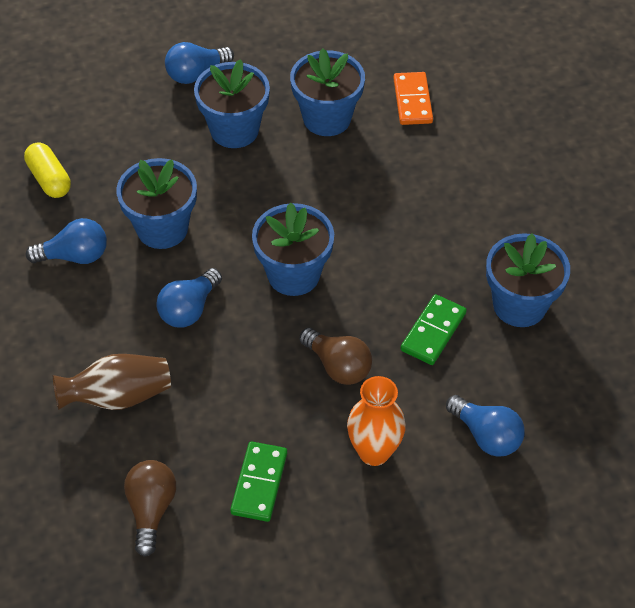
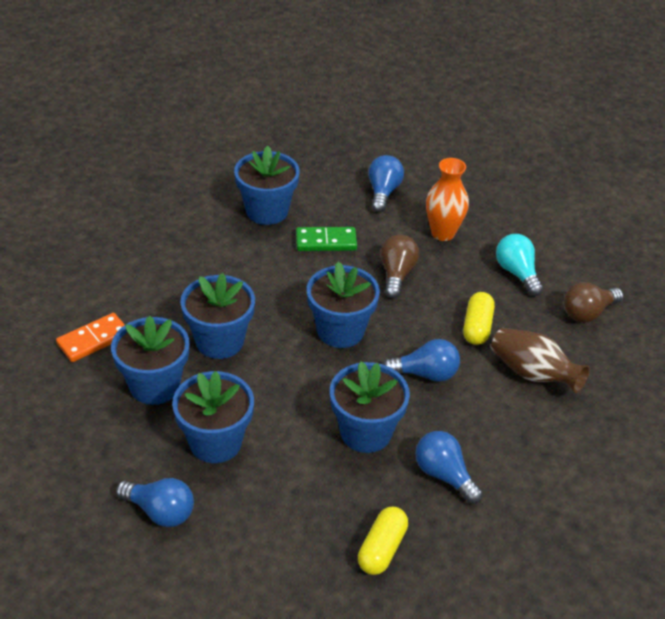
camera: 125 degrees left, 10 degrees down
(212, 390) = (477, 327): none -> yellow capsule
(259, 483) = (517, 273): green domino -> turquoise light bulb
(347, 181) = (219, 341): none -> blue flower pot

